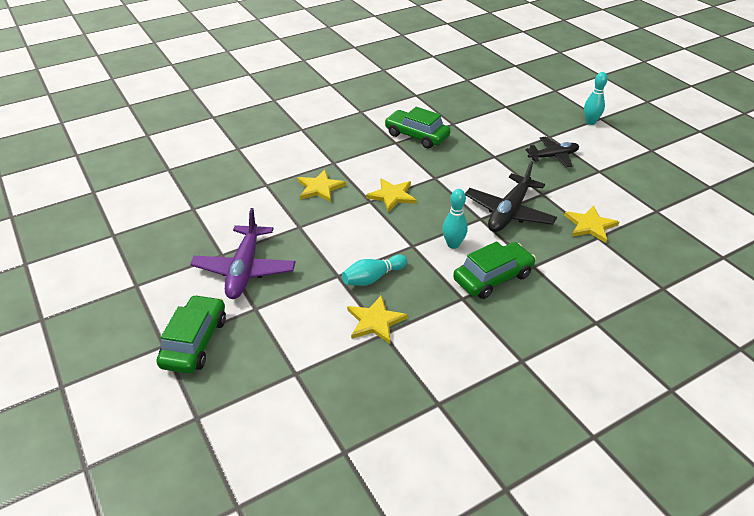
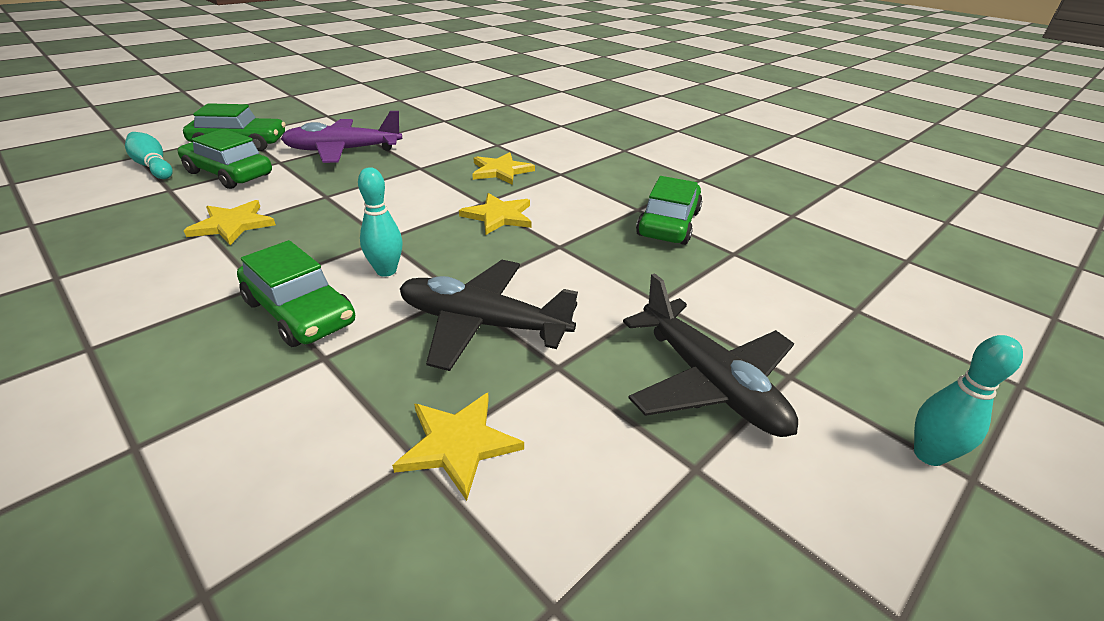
camera: 75 degrees right, 5 degrees down
(273, 338) = (229, 174): none -> green car
(373, 278) = (317, 217): turquoise bowling pin -> turquoise bowling pin (153, 166)
(553, 156) = (709, 382): black plane -> black plane, size x1.54

